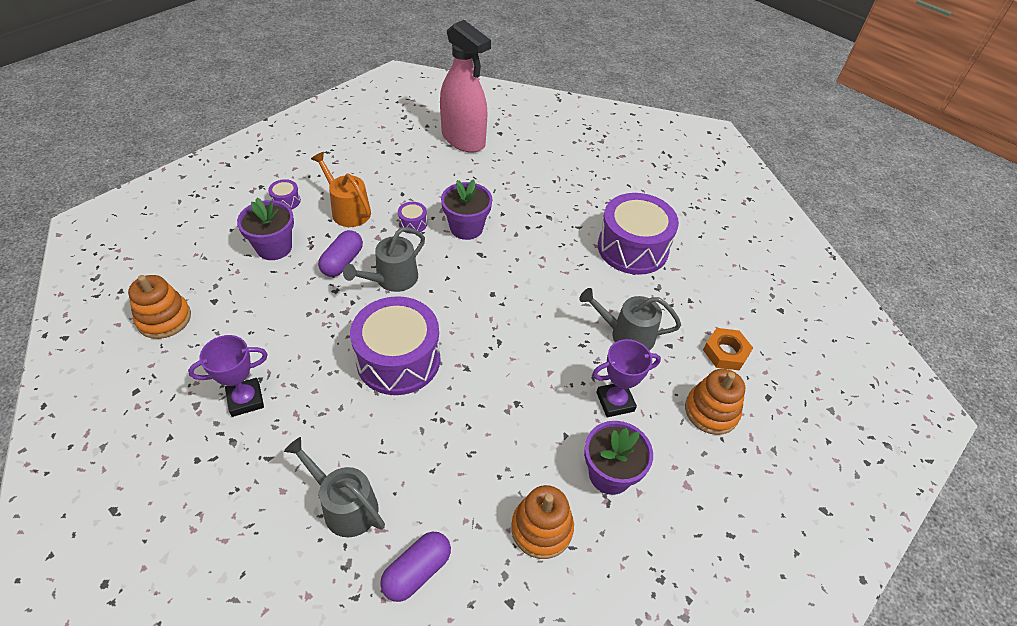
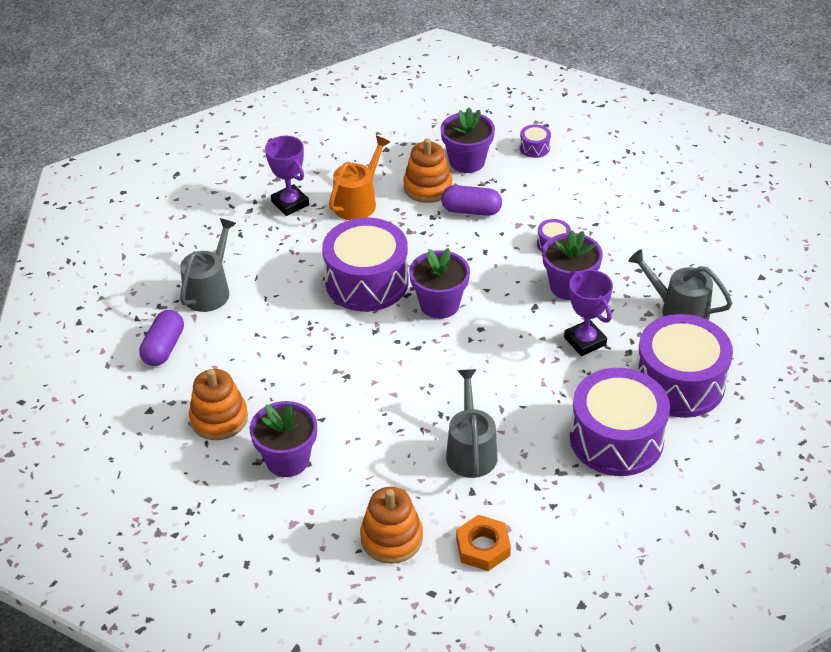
camera: 80 degrees right, 5 degrees down
(164, 319) = (354, 130): orange stacking toy -> orange stacking toy (427, 187)
(348, 210) = (545, 192): orange watering can -> orange watering can (358, 202)
(392, 279) = (465, 250): grey watering can -> grey watering can (679, 310)
(417, 571) = (164, 348): purple capsule -> purple capsule turned 75 degrees clockwise
(452, 313) = (439, 304): none -> purple flower pot
(463, 139) = (724, 248): pink spray bottle -> none
(587, 201) = (679, 383): none -> purple drum
(615, 402) = (375, 452): purple trophy -> purple trophy (585, 341)

